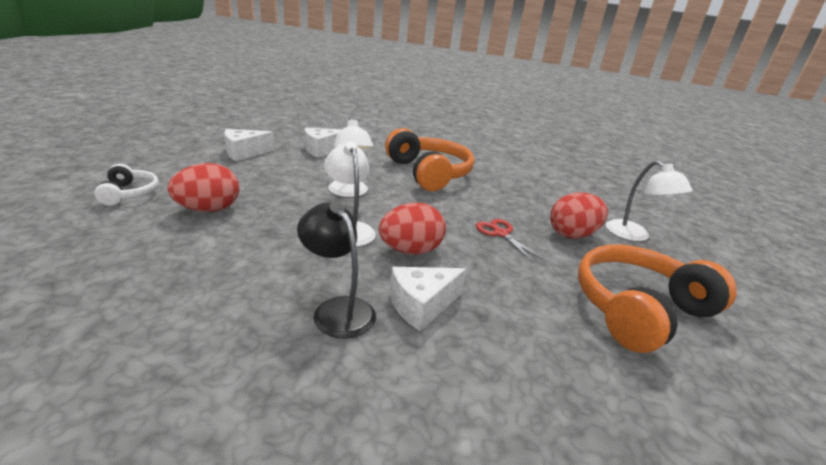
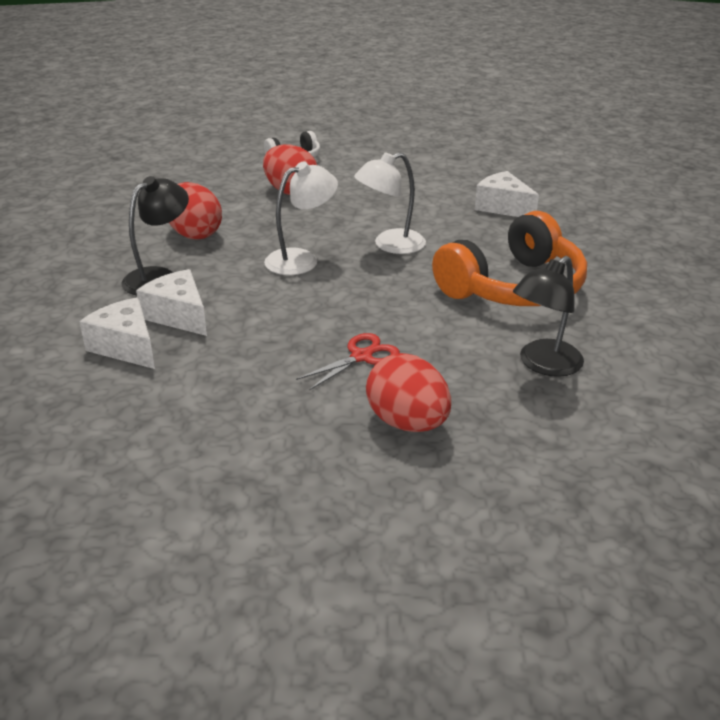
camera: 80 degrees right, 5 degrees up
(244, 153) = (437, 173): white cheese -> white cheese (126, 347)
(410, 250) = (277, 298): red egg -> red egg (194, 234)
(513, 187) = (543, 365): none -> black lamp
(634, 235) = (457, 497): white lamp -> none
(638, 309) = (224, 468): orange headphones -> none

